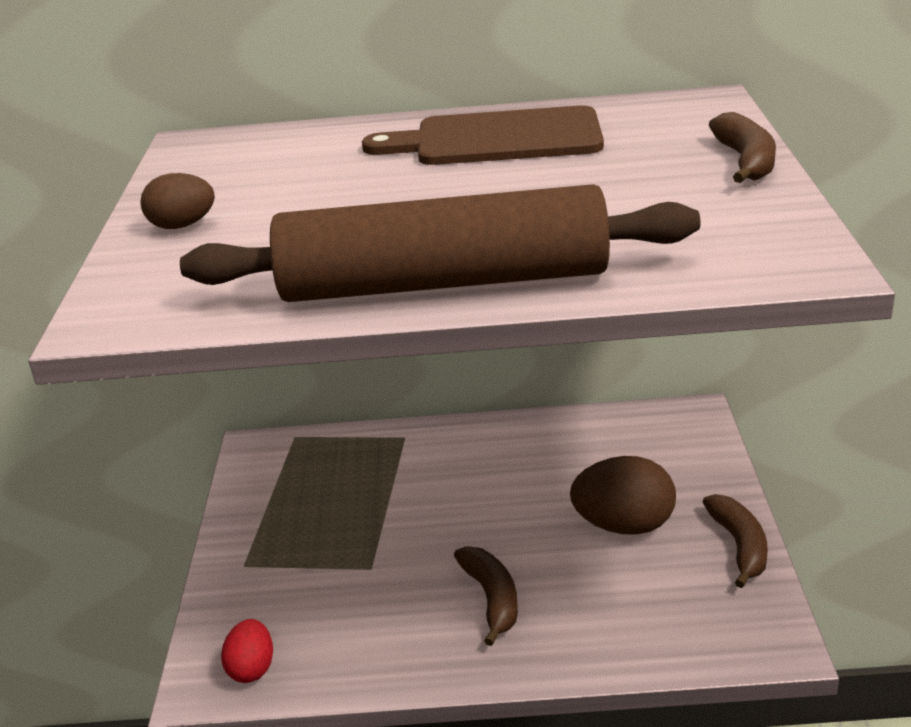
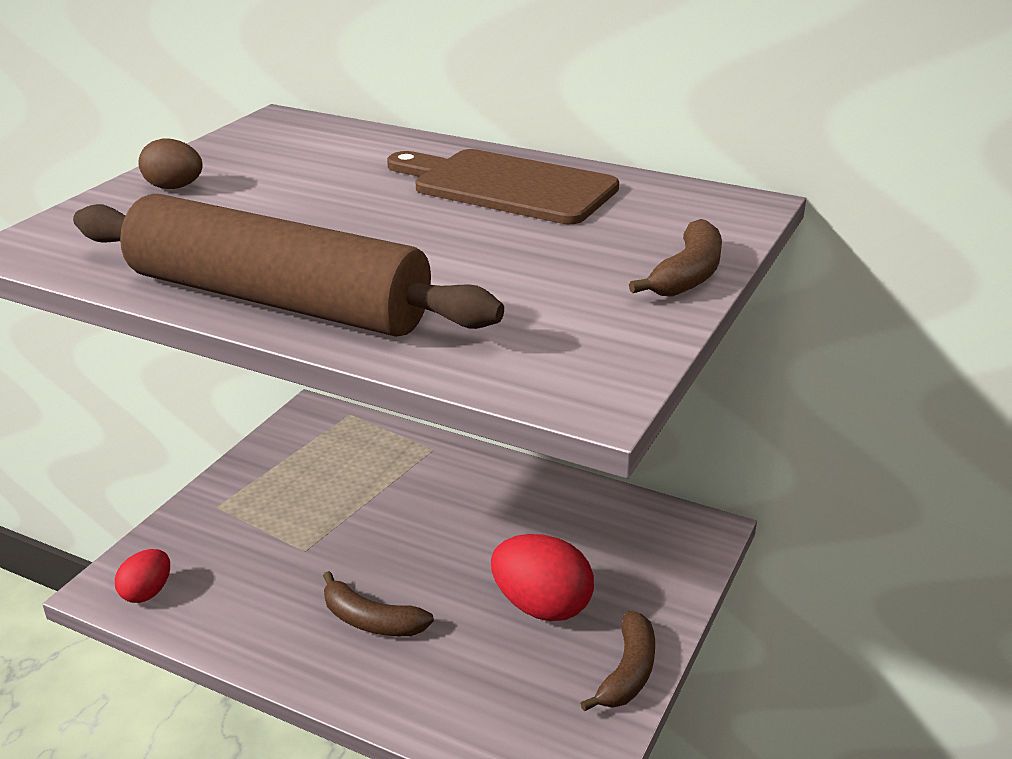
camera: 25 degrees right, 0 degrees up
(491, 599) = (371, 620): brown banana -> brown banana turned 105 degrees clockwise
(624, 525) = (541, 606): brown egg -> red egg

